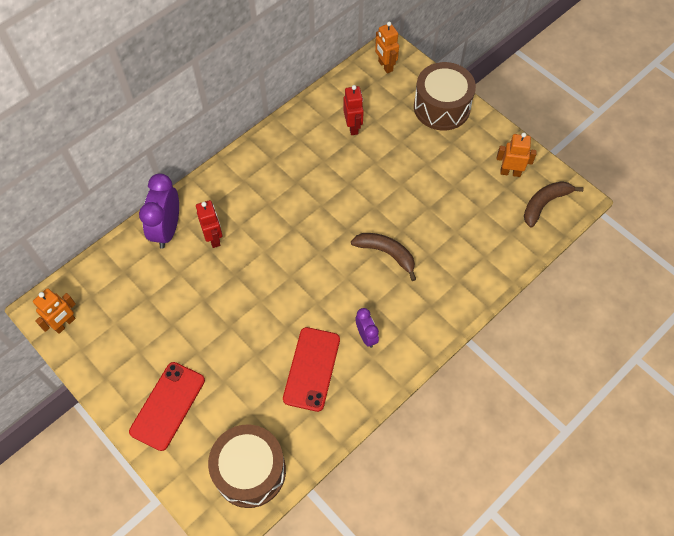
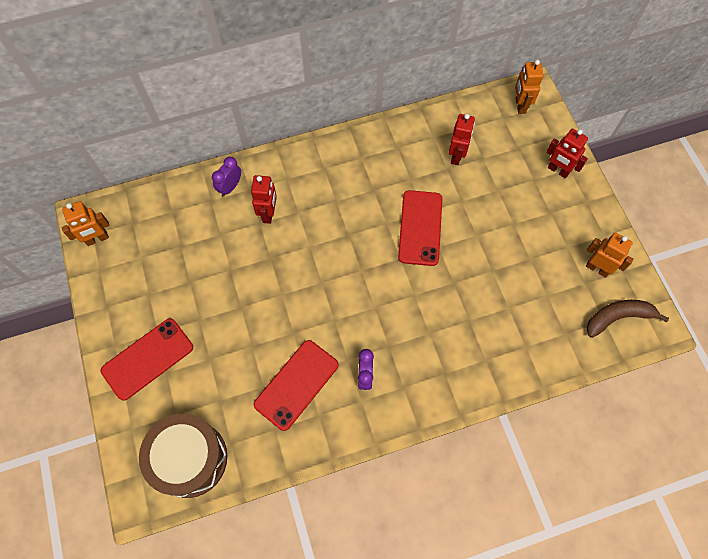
camera: 25 degrees right, 5 degrees up
(167, 229) = (230, 187): purple clock -> purple clock, size x0.55
(352, 197) = (420, 228): none -> red phone
(386, 253) = (426, 300): brown banana -> none
(442, 107) = (558, 170): brown drum -> red robot

